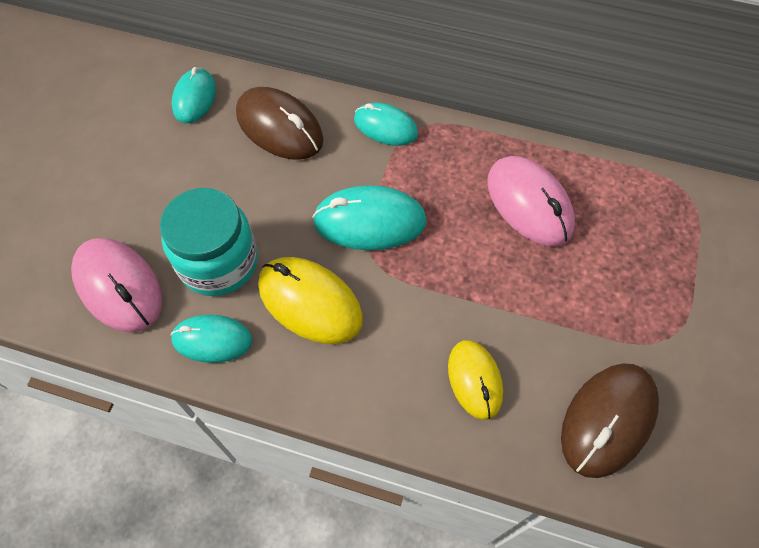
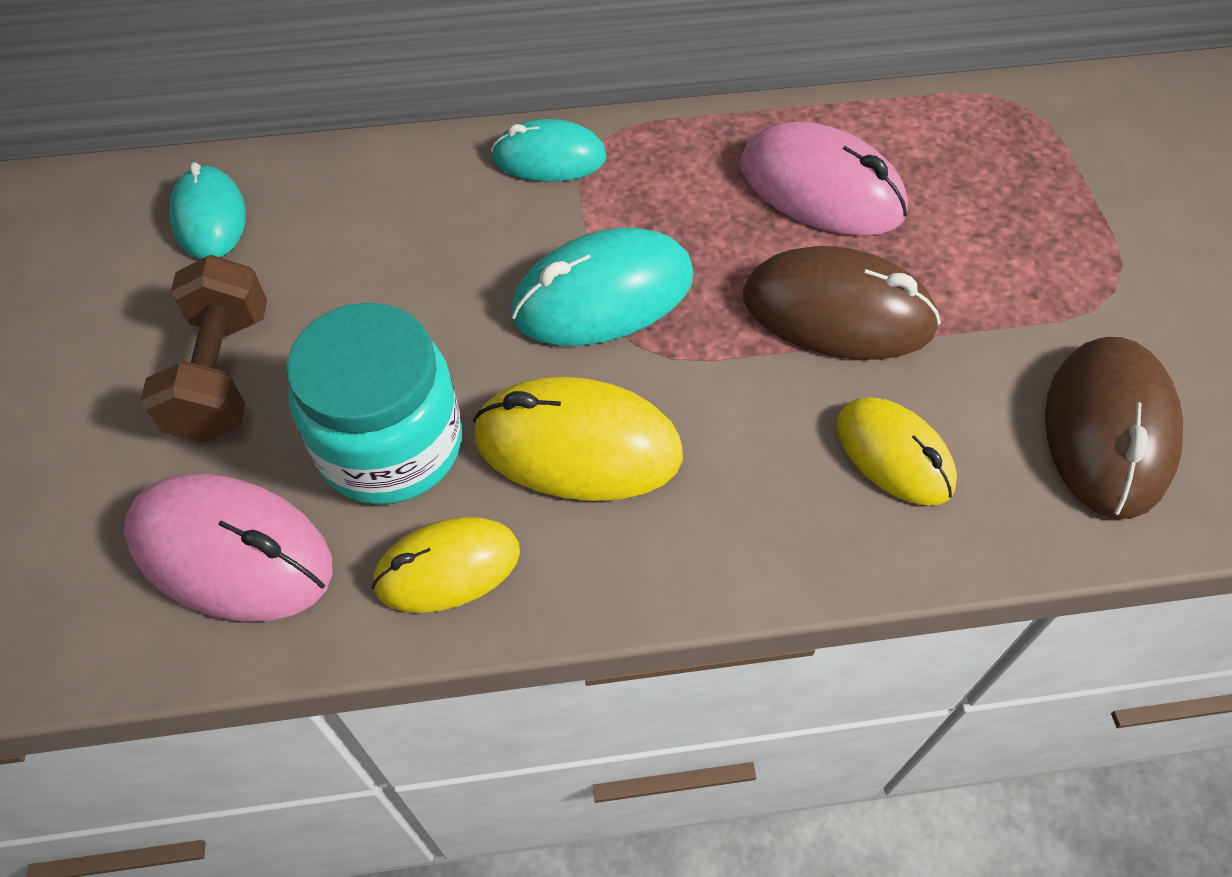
camera: 25 degrees left, 5 degrees down
(159, 190) = (223, 374): none -> brown dumbbell
(212, 340) = (447, 567): turquoise mouse -> yellow mouse
(279, 127) = (380, 213): brown mouse -> brown mouse (837, 312)

